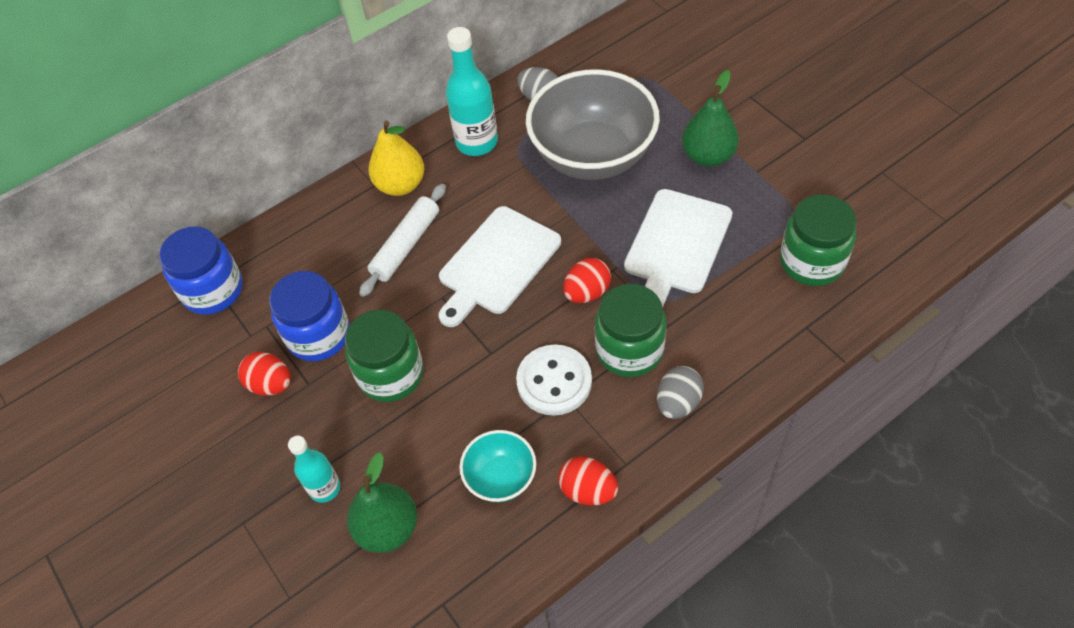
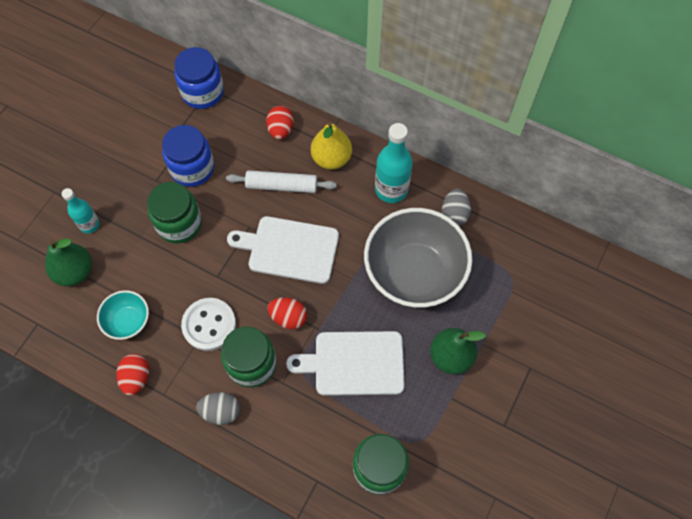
camera: 60 degrees right, 10 degrees up
(270, 384) = (148, 159): red egg -> red egg (281, 130)

